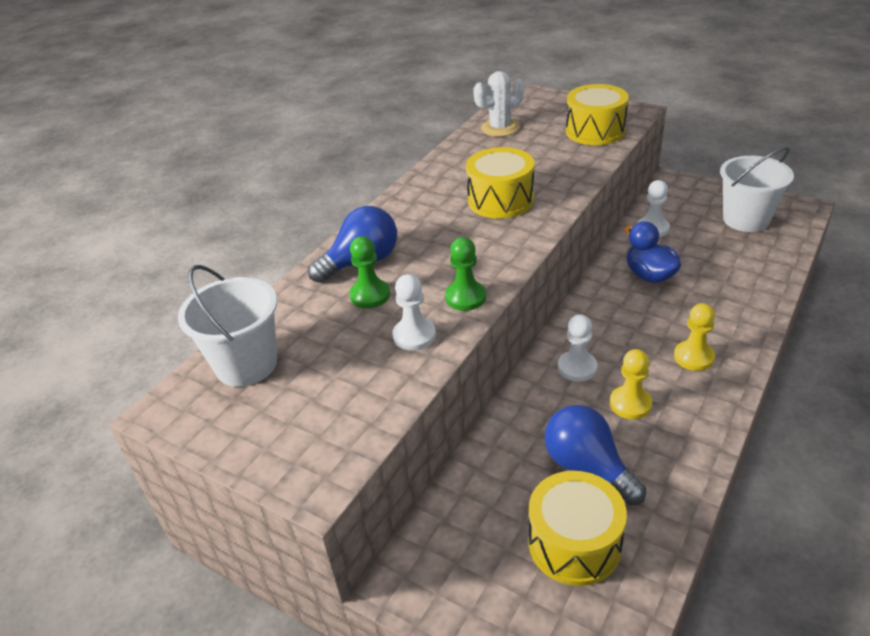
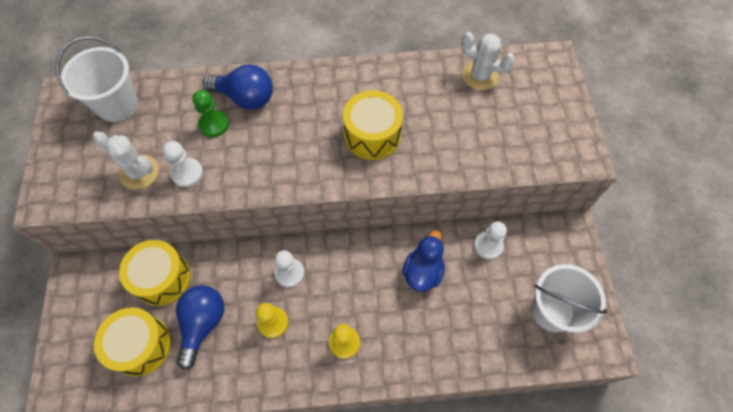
camera: 50 degrees right, 25 degrees up
(370, 375) = (139, 172): none -> white cactus
(465, 297) = (242, 179): green pawn -> none
(595, 131) = (525, 145): yellow drum -> yellow drum (162, 278)

